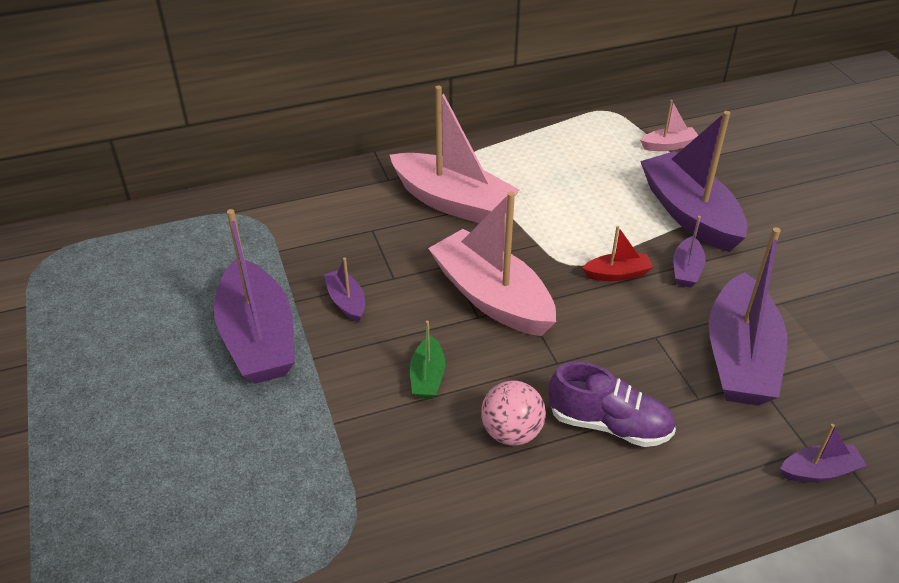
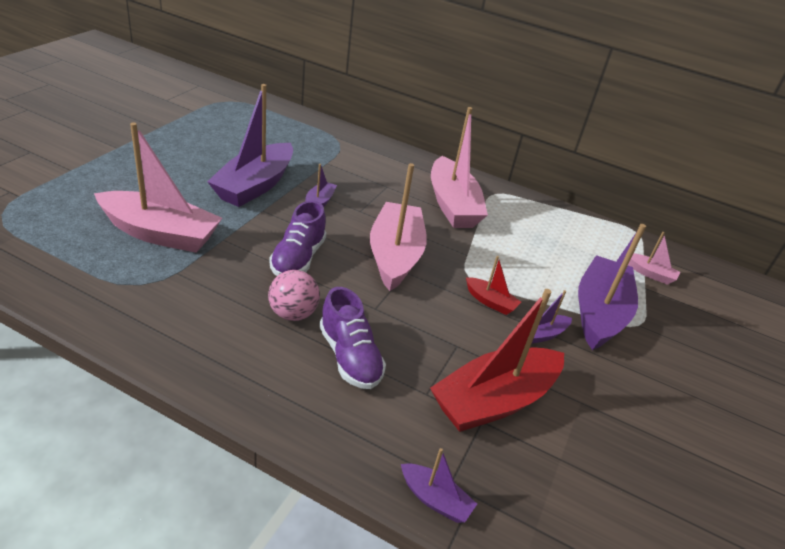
camera: 40 degrees right, 5 degrees down
(267, 476) = (160, 234): none -> pink boat
(427, 377) = (298, 258): green boat -> purple shoe
(739, 357) = (494, 401): purple boat -> red boat

